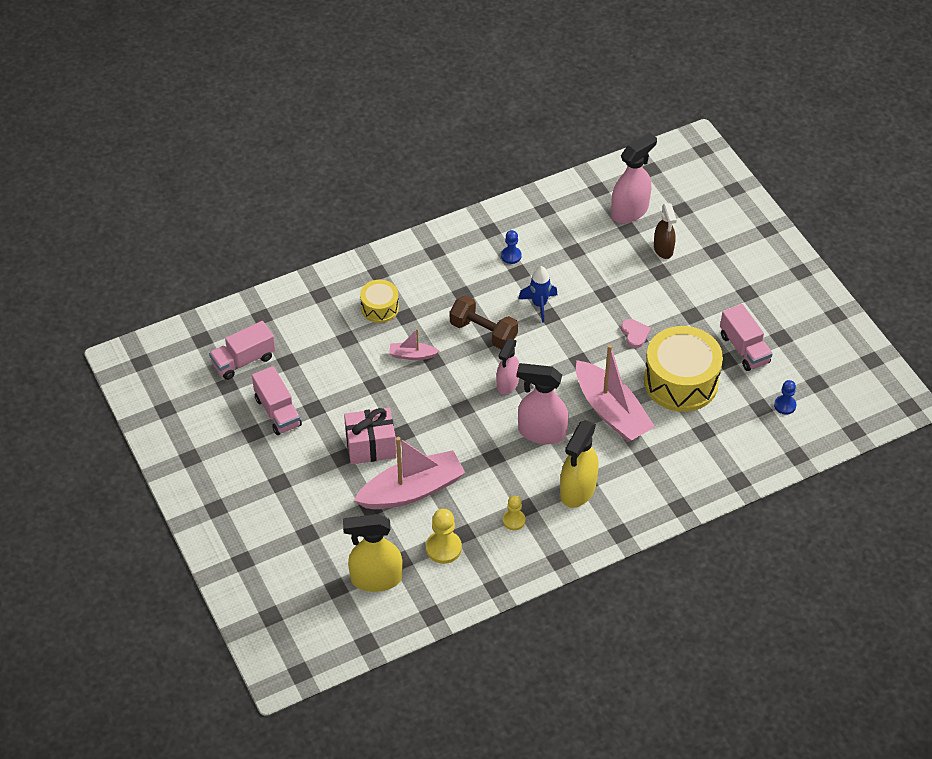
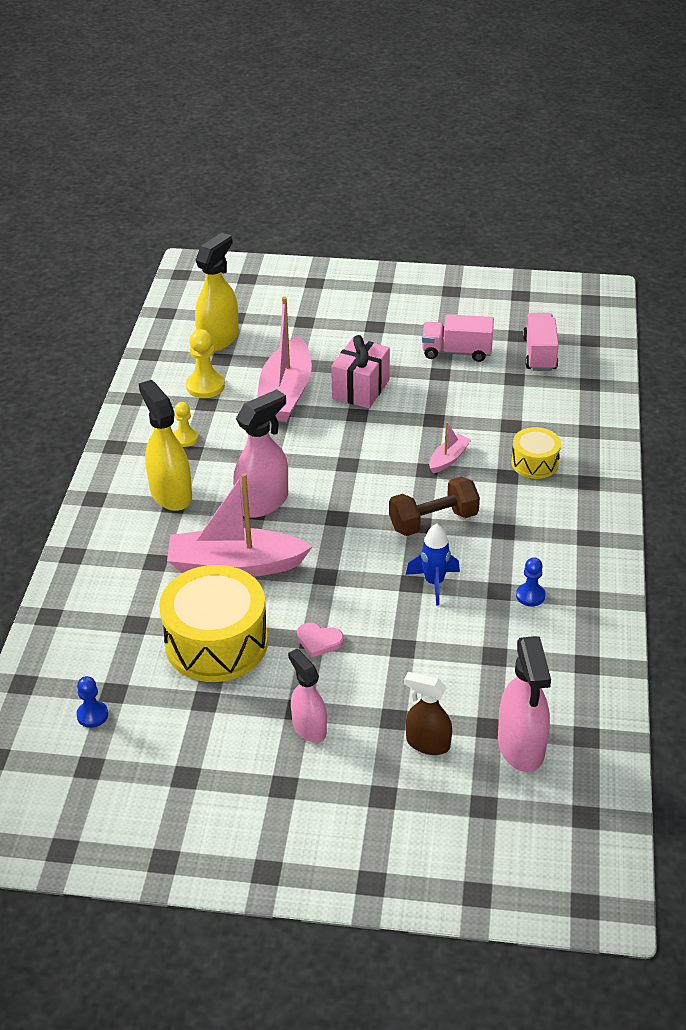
camera: 125 degrees right, 10 degrees down
(507, 384) = (347, 507): pink spray bottle -> pink spray bottle (309, 727)
(744, 349) = (204, 728): pink truck -> none

